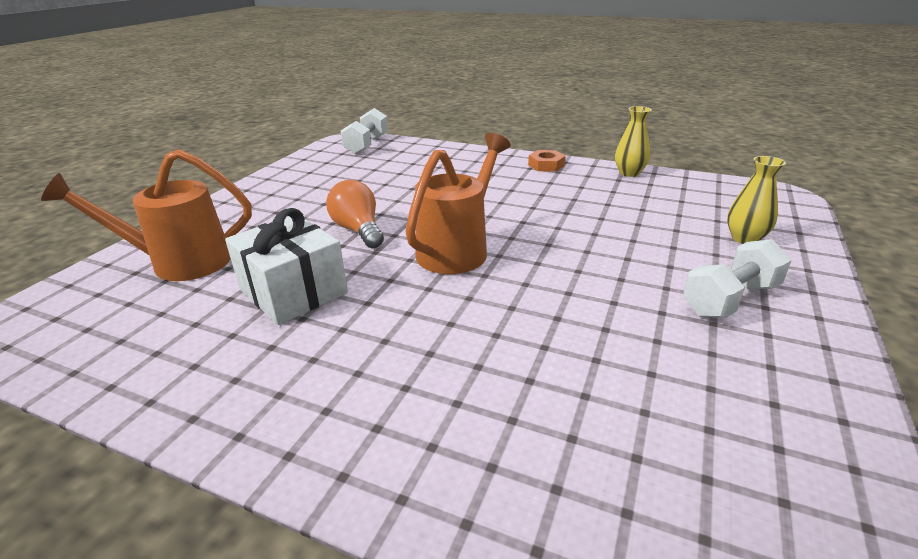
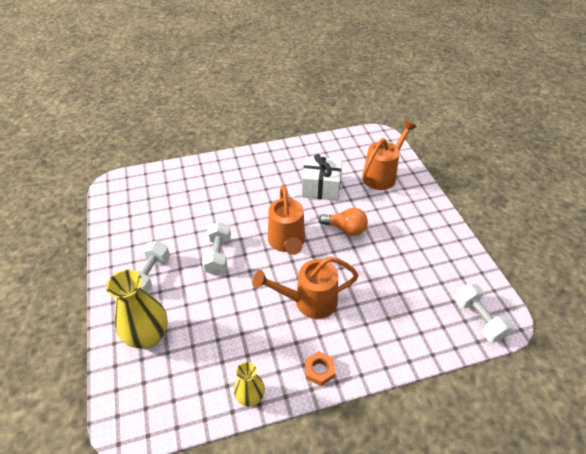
camera: 140 degrees right, 15 degrees up
(502, 197) = (309, 301): none -> orange watering can
(584, 277) = (218, 255): none -> white dumbbell
(745, 239) = (148, 336): yellow vase -> yellow vase, size x1.74

